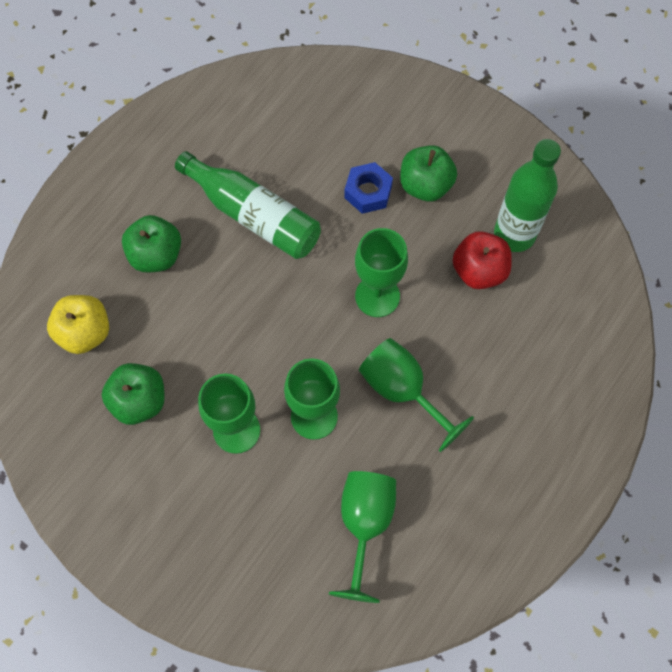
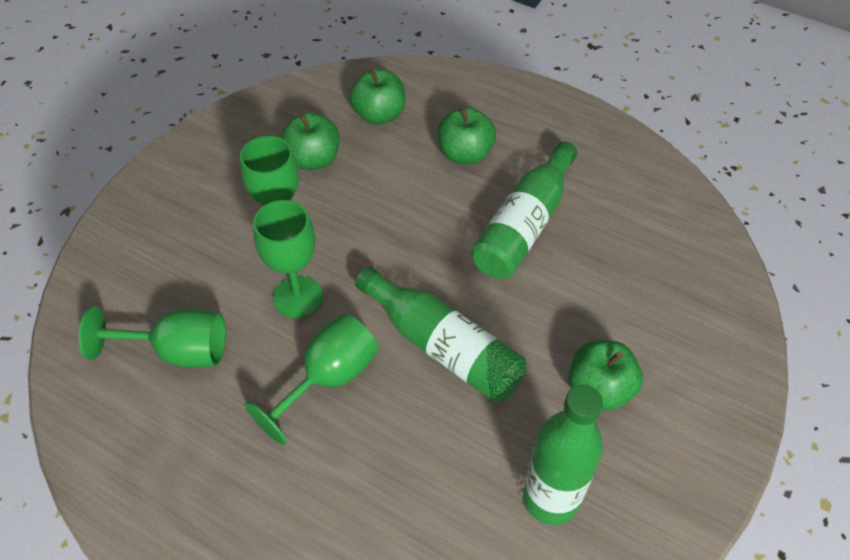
camera: 85 degrees right, 15 degrees down
(85, 332) = (379, 115): yellow apple -> green apple
(368, 192) = (576, 328): blue nut -> none
(377, 296) = (443, 346): green goblet -> green bottle
(479, 271) = (491, 456): red apple -> none

